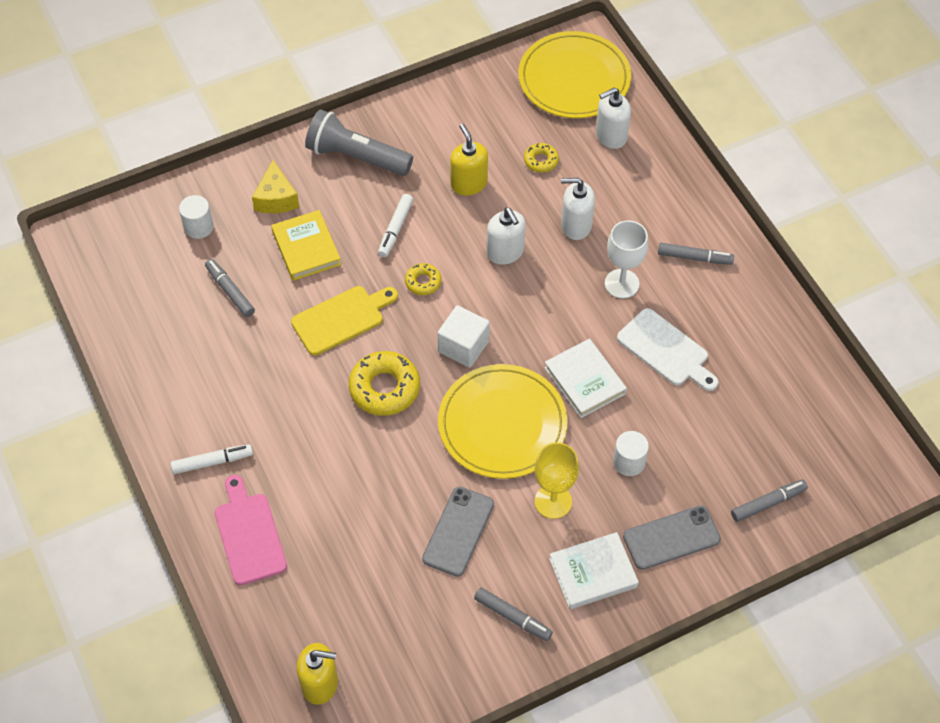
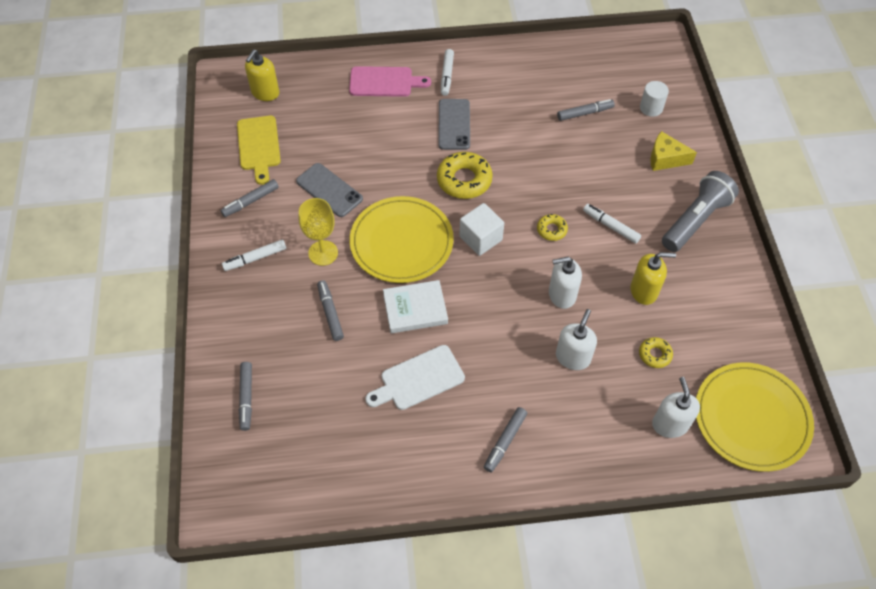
camera: 110 degrees right, 0 degrees up
(306, 248) = (610, 165): yellow book -> none
(341, 319) = (536, 170): yellow cutting board -> yellow cutting board (259, 146)
(593, 573) = (255, 258): white book -> white marker
(621, 284) = (498, 370): white goblet -> none
(629, 462) = (330, 313): white cylinder -> grey marker
(671, 537) = (255, 318): grey phone -> grey phone (454, 124)

